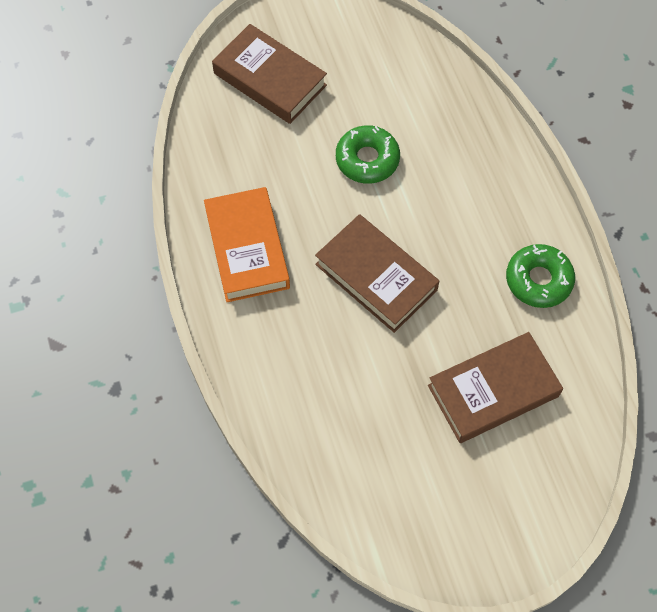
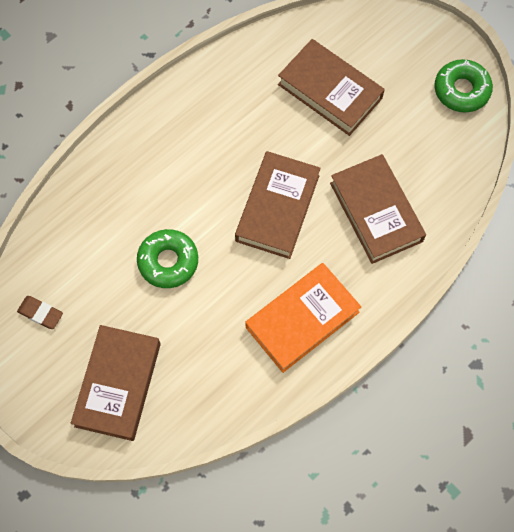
camera: 115 degrees left, 5 degrees up
(324, 369) = (376, 212): none -> brown book
(368, 45) = (40, 313): none -> brown eraser
(538, 280) = (221, 92): green donut -> green donut (461, 90)

